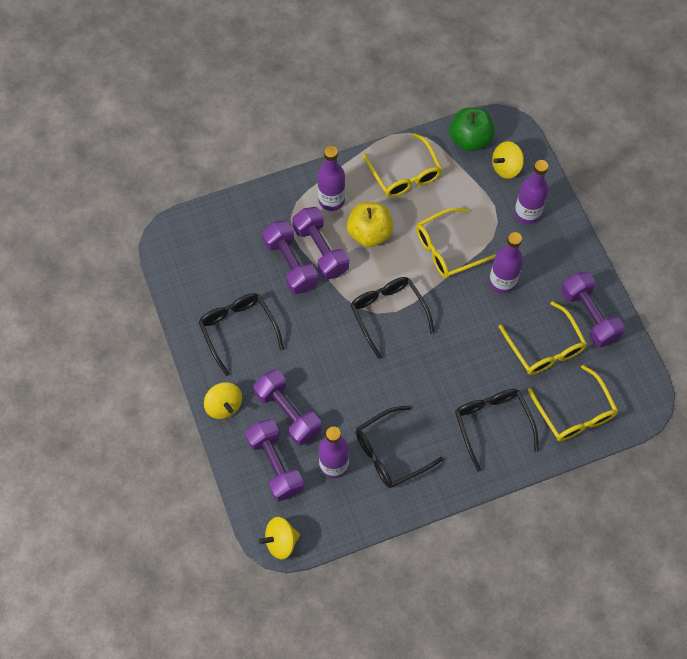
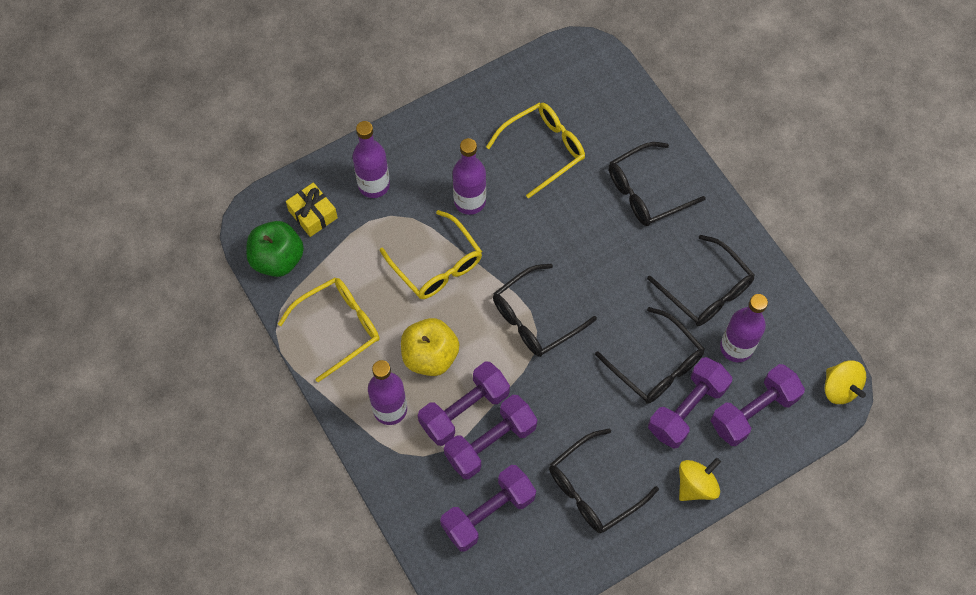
camera: 100 degrees left, 0 degrees up
(331, 397) = (655, 364): none -> black glasses
(506, 167) = (313, 214): yellow spinning top -> yellow gift
(574, 412) = (613, 115): yellow glasses -> none
(589, 316) = (495, 110): purple dumbbell -> purple dumbbell (488, 513)

